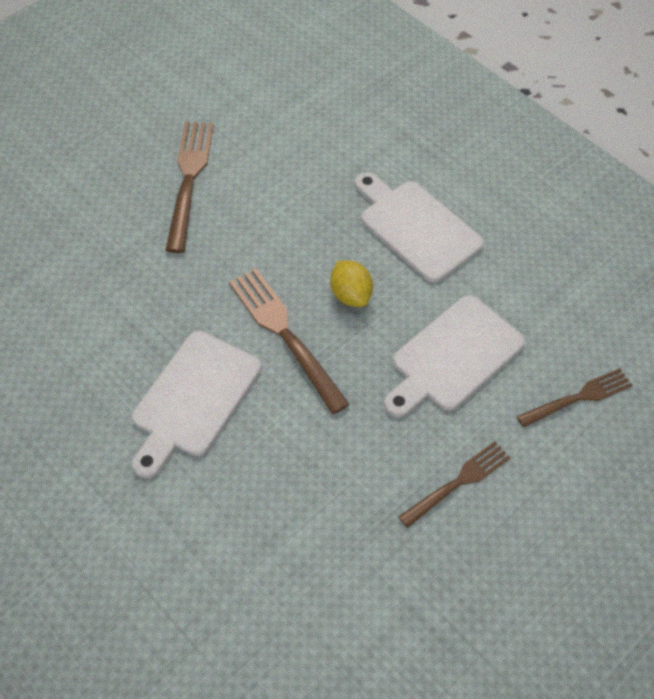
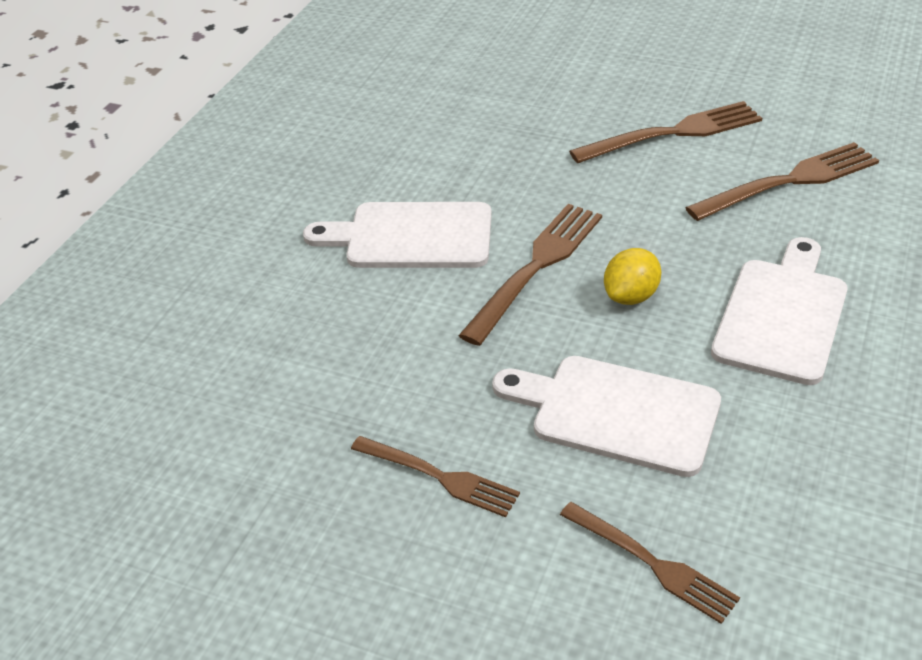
camera: 70 degrees right, 15 degrees down
(291, 150) = (789, 182): none -> brown fork

